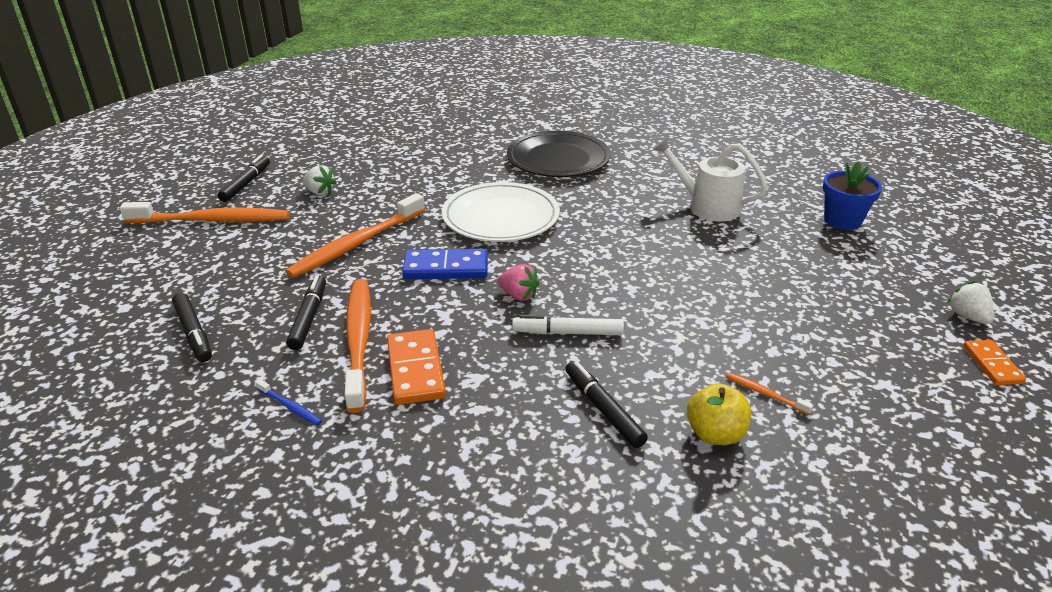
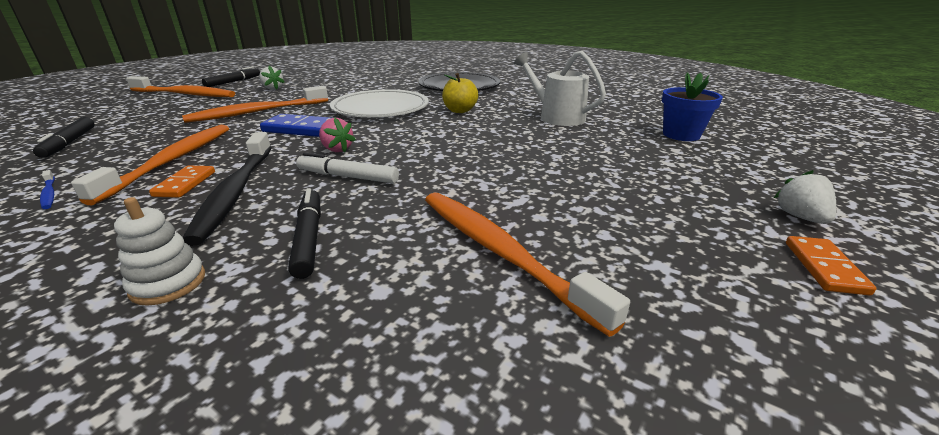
camera: 15 degrees right, 5 degrees down
(309, 318) = (160, 144): black marker -> none
(415, 370) = (185, 184): orange domino -> orange domino, size x0.63
(479, 371) = (235, 192): none -> black toothbrush
(537, 472) = (168, 283): none -> white stacking toy
(715, 434) = (404, 281): yellow apple -> yellow apple (460, 111)
(765, 394) = (500, 251): orange toothbrush -> orange toothbrush, size x2.46

